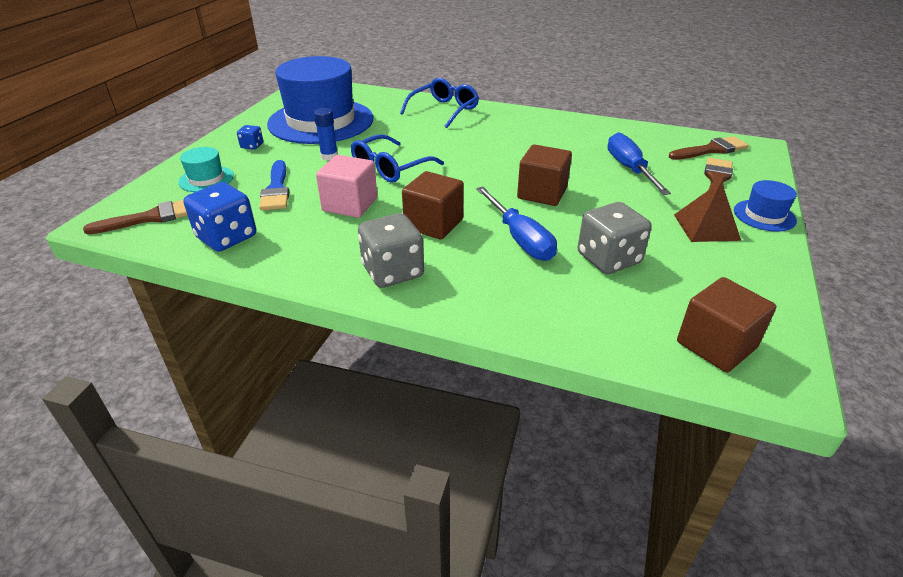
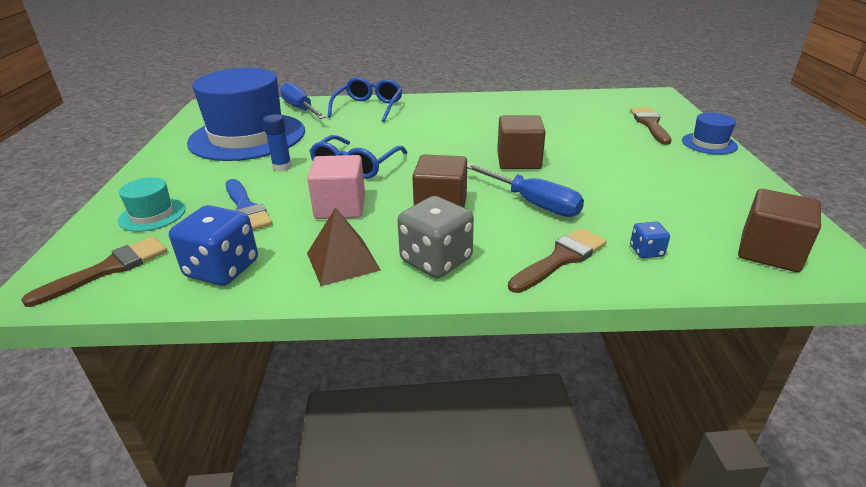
camera: 20 degrees left, 5 degrees down
(252, 146) = (185, 172): blue dice -> blue dice (646, 251)
(608, 259) = (623, 203): grey dice -> none
(629, 169) = (574, 128): blue screwdriver -> blue screwdriver (300, 109)
(706, 227) = (675, 161): brown pyramid -> brown pyramid (342, 261)
(711, 150) = (625, 102): brown brush -> brown brush (561, 259)

